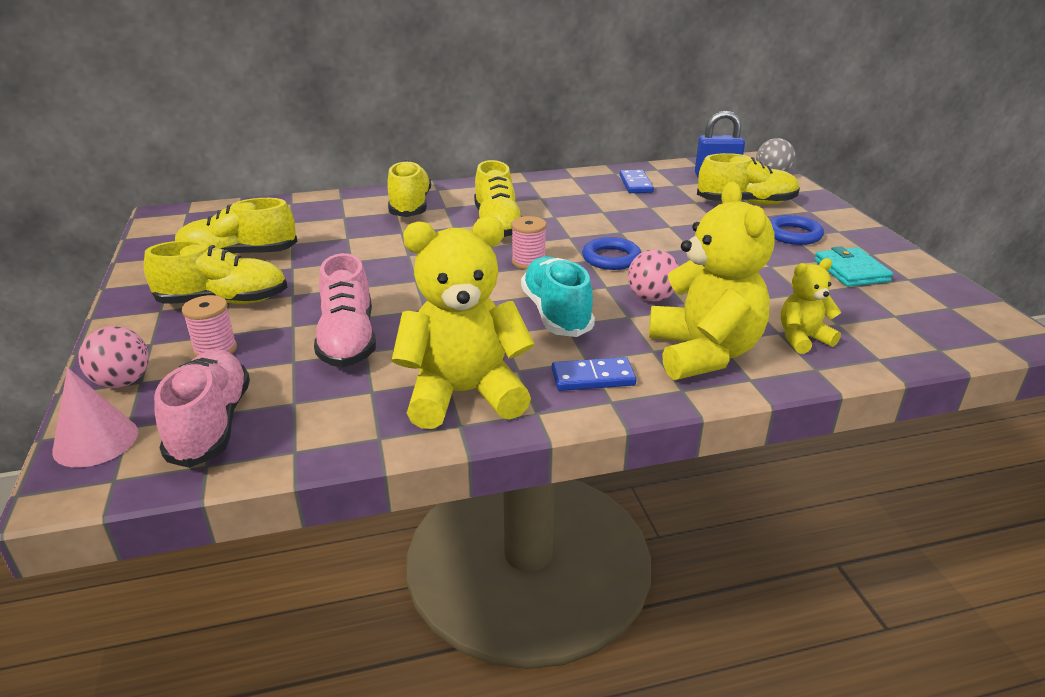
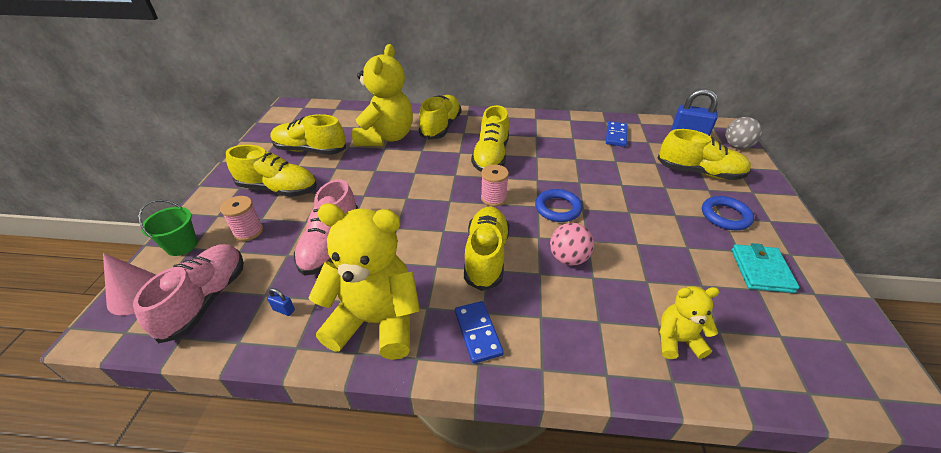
camera: 20 degrees right, 10 degrees up
(122, 382) = (182, 245): pink ball -> green bucket
(333, 410) = (284, 310): none -> blue padlock
(556, 314) = (486, 256): turquoise shoe -> yellow shoe
(593, 377) = (478, 333): blue domino -> blue domino turned 60 degrees clockwise
(703, 353) = (580, 332): yellow teddy bear -> yellow teddy bear (386, 137)

